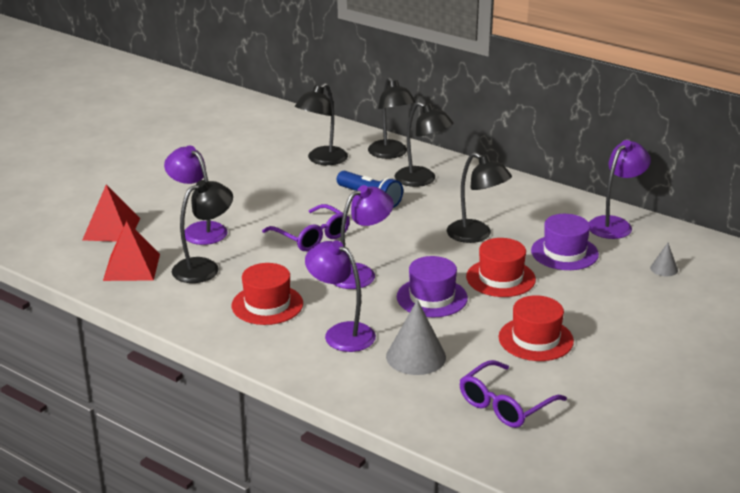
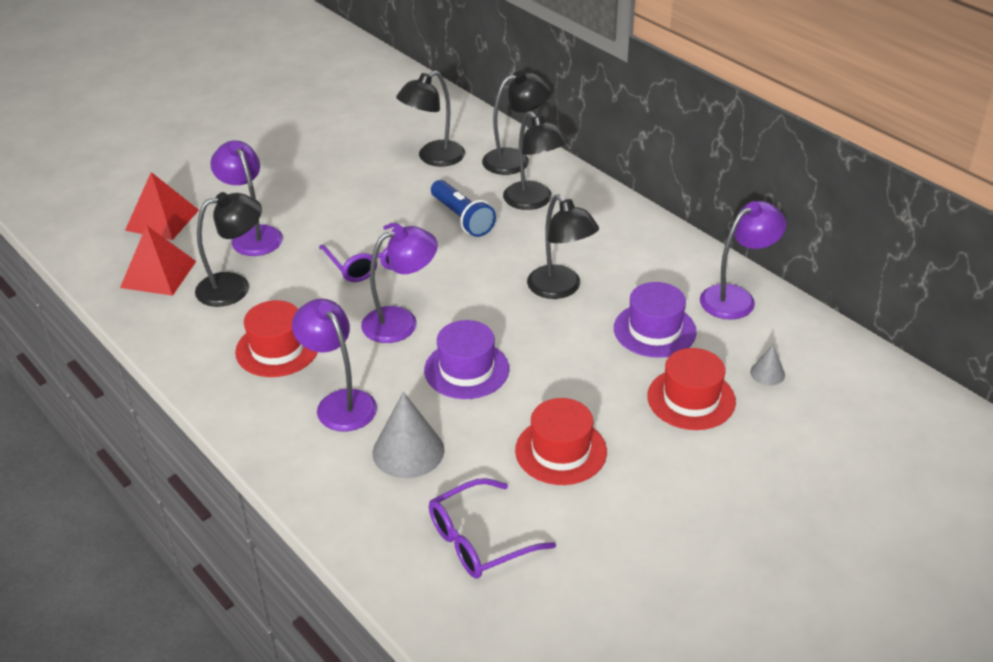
camera: 15 degrees right, 10 degrees up
(391, 154) = (515, 159): black lamp -> black lamp turned 105 degrees counterclockwise
(500, 278) = (560, 355): red hat -> red hat (691, 399)

